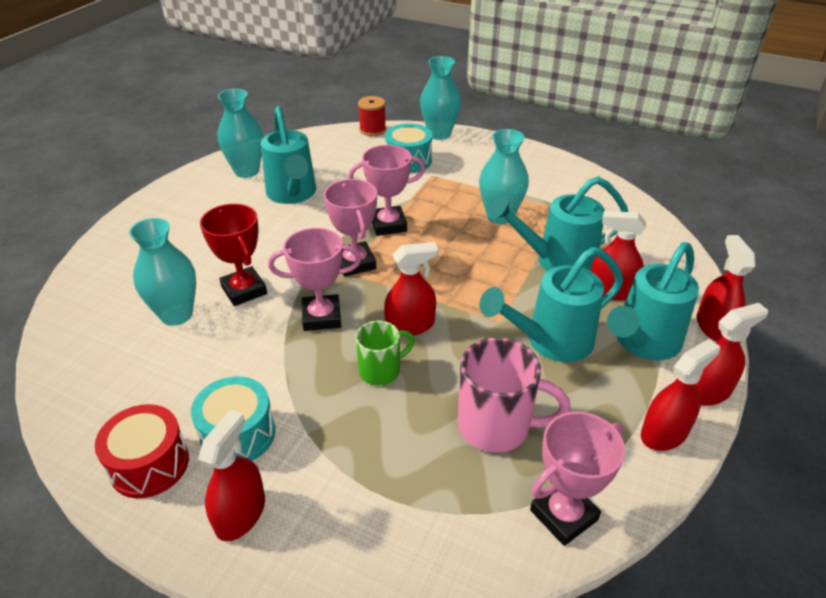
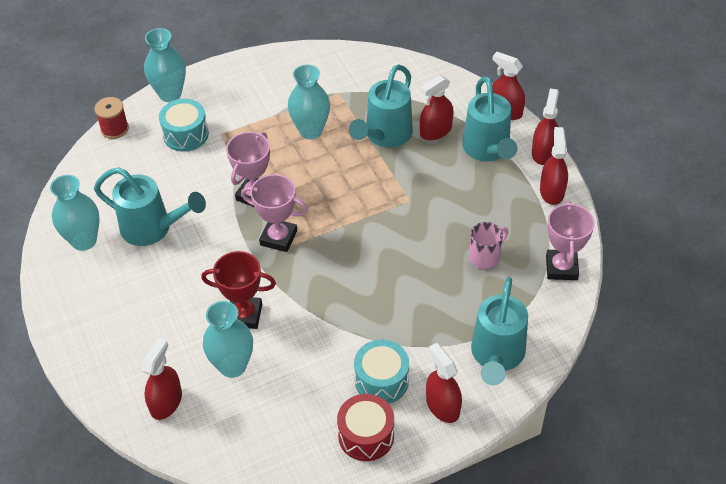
camera: 50 degrees left, 10 degrees up
(321, 317) = (316, 286): pink trophy -> none
(381, 370) = (395, 283): green mug -> none
(410, 325) = (370, 246): red spray bottle -> red spray bottle (166, 402)
(496, 426) = (485, 257): pink mug -> pink mug, size x0.62
(551, 342) = (448, 189): turquoise watering can -> turquoise watering can (496, 356)

